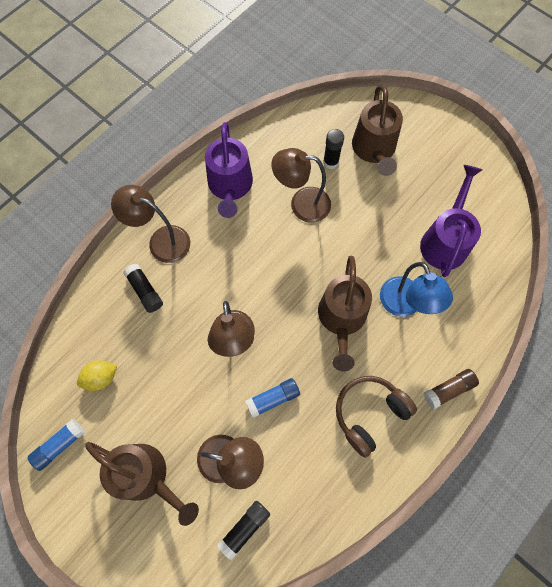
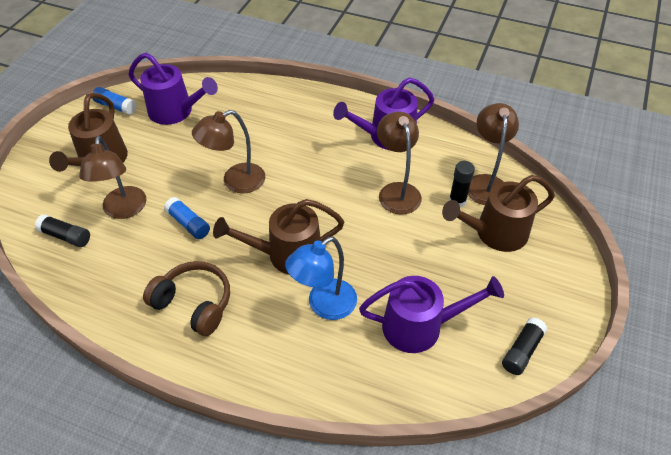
camera: 70 degrees right, 20 degrees down
(101, 378) = (176, 112): yellow lemon -> purple watering can
(145, 291) = (259, 113): black glue stick -> black glue stick (522, 351)
(161, 241) = (310, 109): brown lamp -> brown lamp (485, 183)
(448, 390) = (241, 371): brown glue stick -> none

